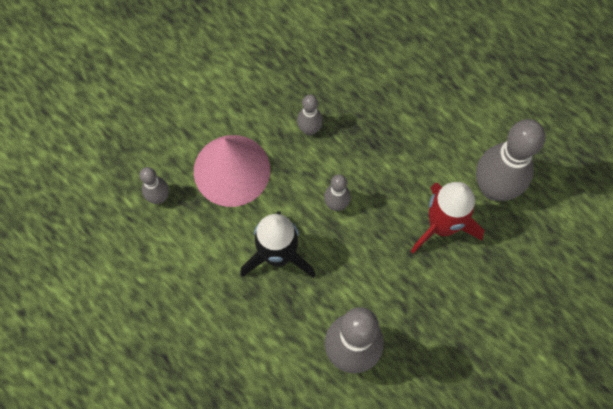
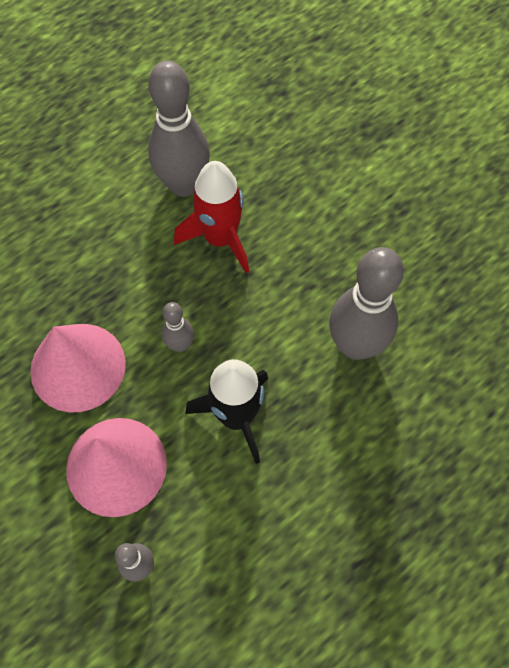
camera: 85 degrees left, 5 degrees down
(309, 129) = (78, 367): grey bowling pin -> pink cone

